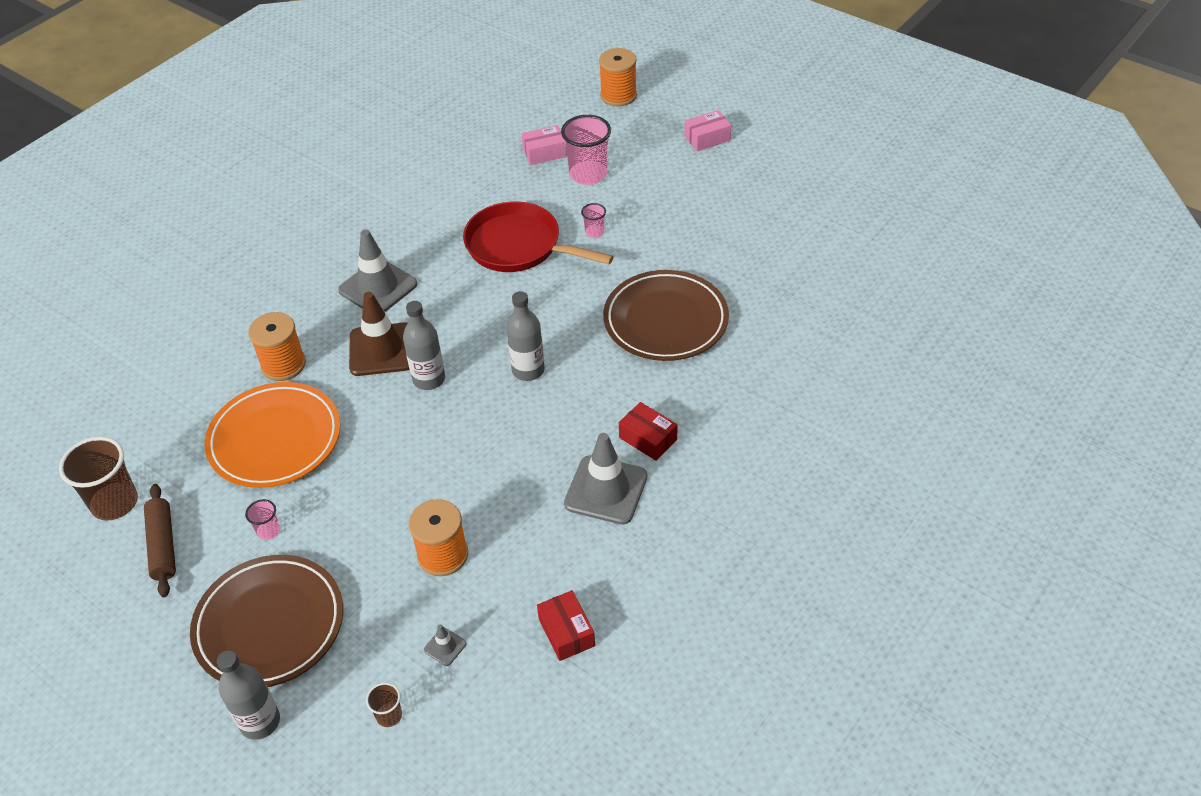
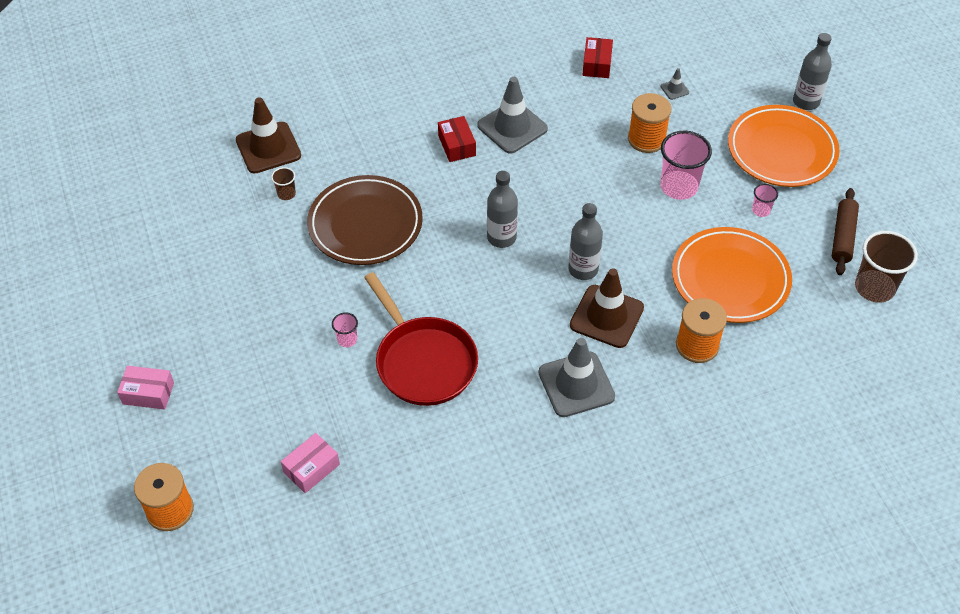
camera: 150 degrees left, 5 degrees up
(269, 625) = (781, 150): brown plate -> orange plate
(389, 716) = (726, 71): brown cup -> brown cup (286, 194)
(544, 152) = (311, 468): pink box -> pink box turned 60 degrees counterclockwise
(588, 175) = (295, 412): pink cup -> pink cup (679, 187)
(829, 341) = (268, 148): none -> brown traffic cone

